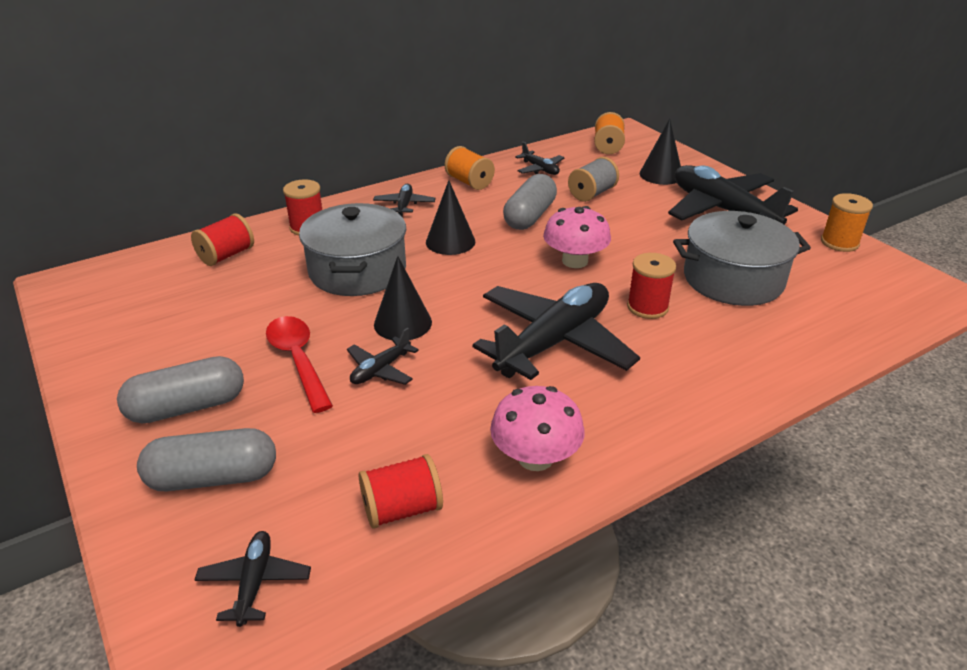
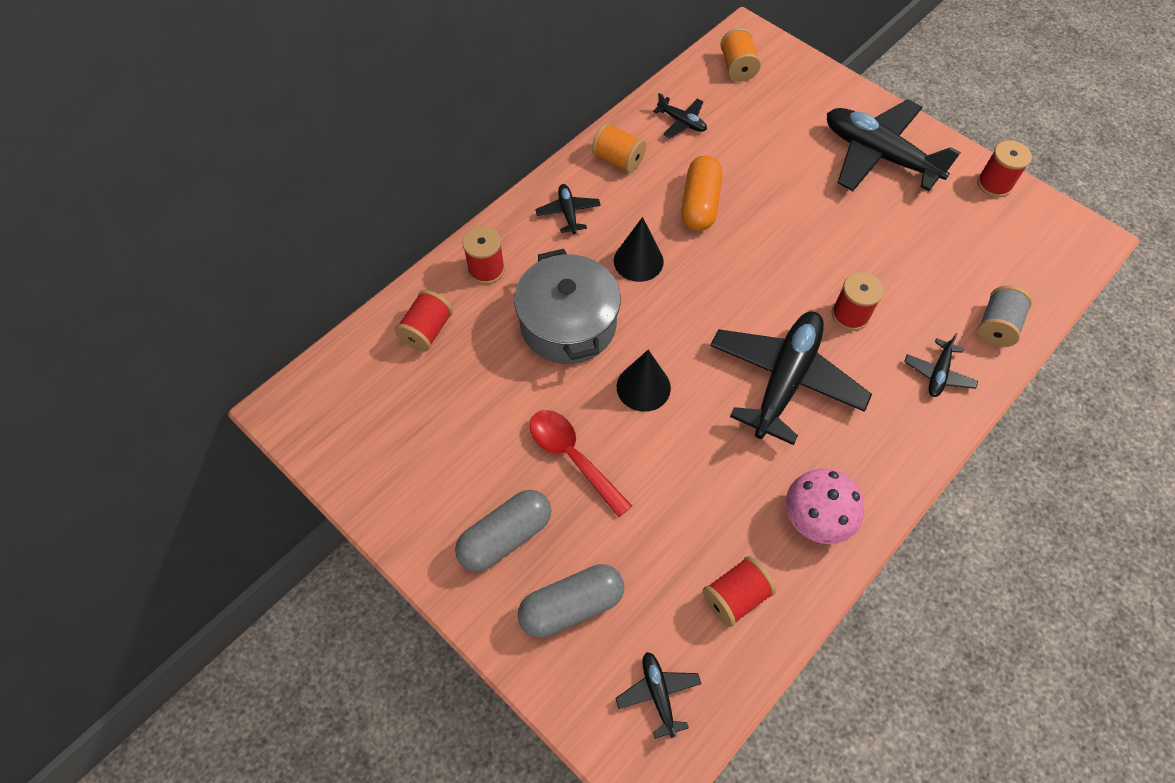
camera: 15 degrees left, 25 degrees up
(380, 370) = (650, 451): black plane -> black plane (938, 373)
(529, 216) = (699, 204): grey capsule -> orange capsule
(575, 261) = (766, 264): pink mushroom -> none
(592, 194) = (747, 154): grey spool -> grey spool (996, 326)
(661, 175) = (805, 108): black cone -> none
(733, 279) = (913, 259): grey pot -> none
(839, 242) = (994, 184): orange spool -> red spool

